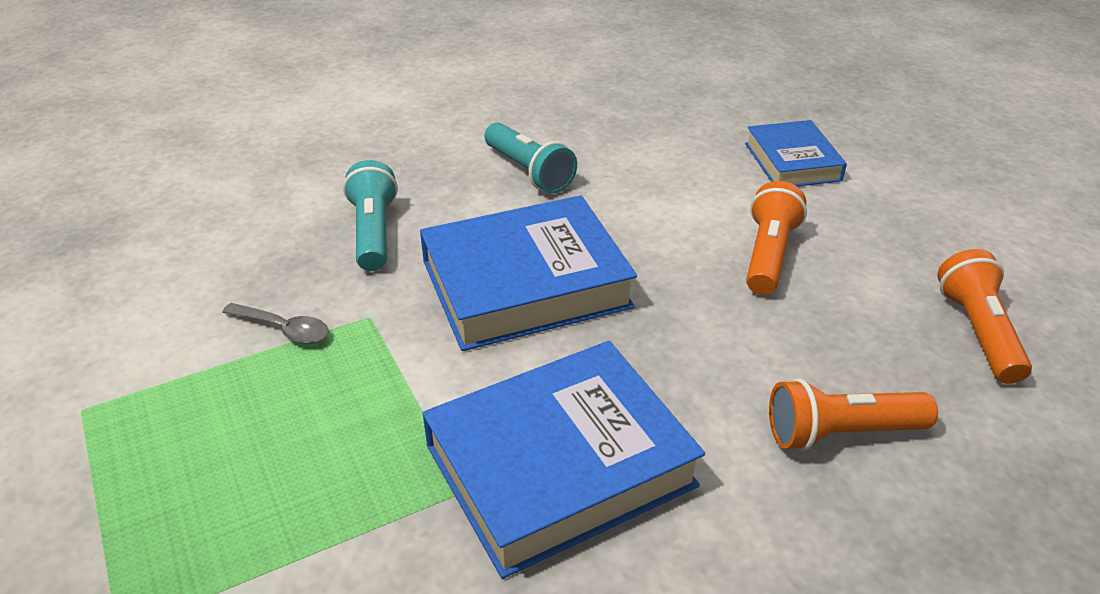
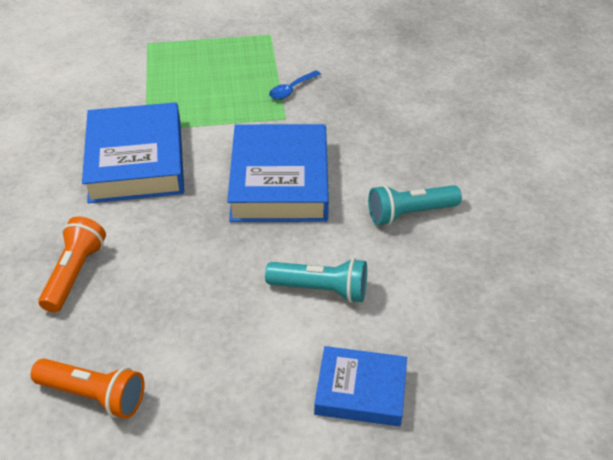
camera: 110 degrees right, 5 degrees up
(284, 329) = (291, 90): grey spoon -> blue spoon
(373, 232) = (365, 130): turquoise flashlight -> turquoise flashlight (321, 289)
(768, 255) = (243, 312): orange flashlight -> none

